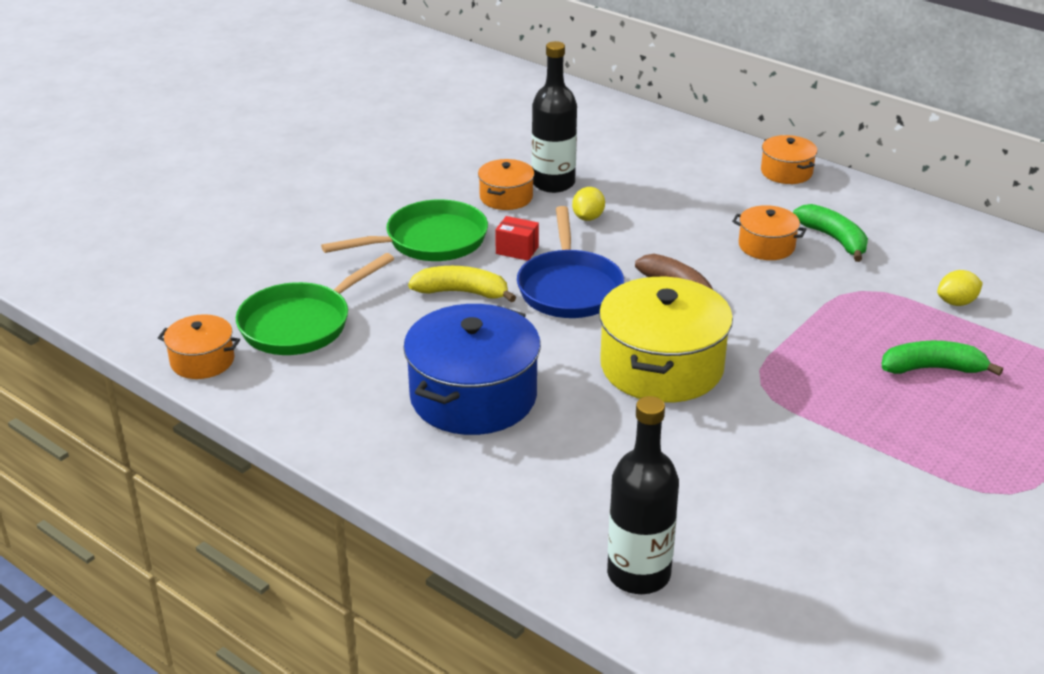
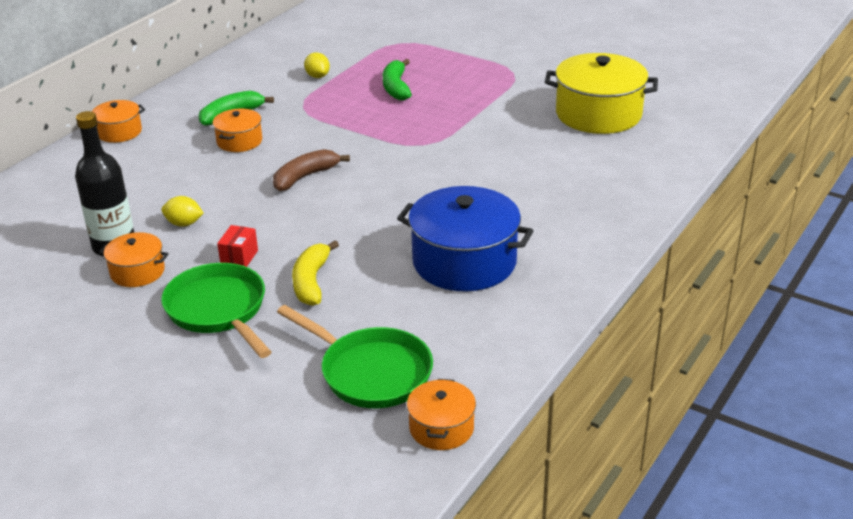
camera: 95 degrees left, 0 degrees up
(569, 288) = (302, 227): blue pan -> none
(638, 574) = (631, 184): black bottle -> none
(661, 366) = (409, 182): yellow pot -> yellow pot (598, 114)

